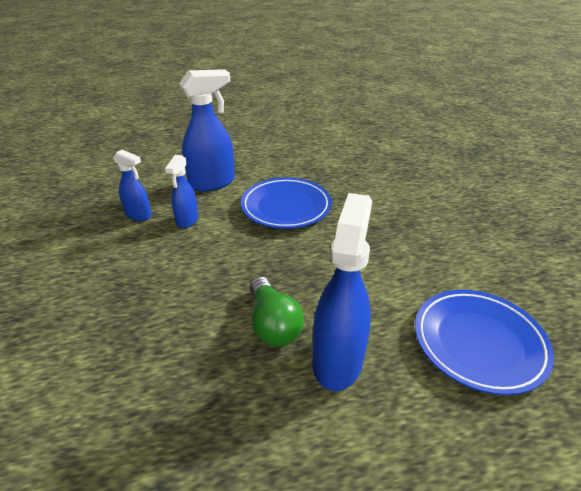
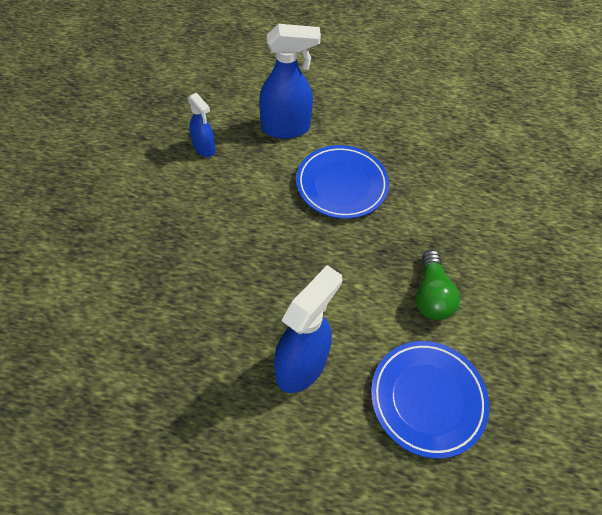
camera: 20 degrees right, 20 degrees up
(187, 221) = (244, 170): blue spray bottle -> none
(273, 324) = (267, 311): green light bulb -> green light bulb (431, 295)

